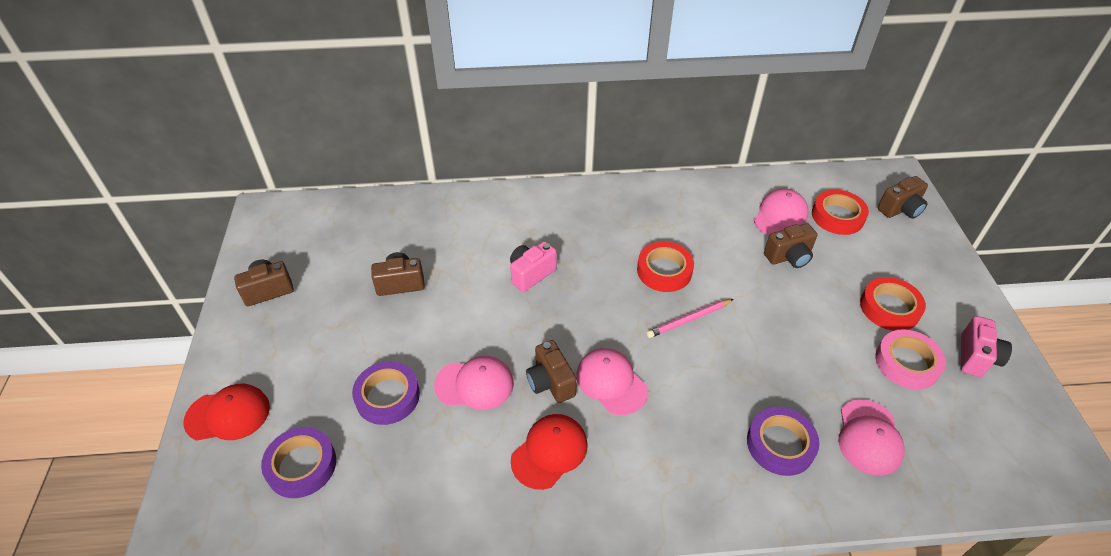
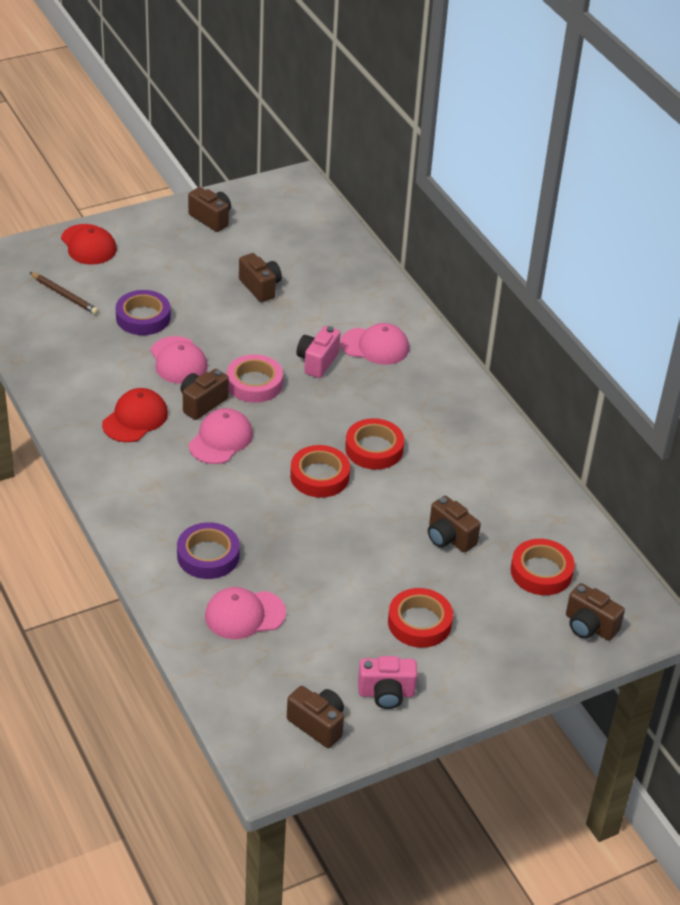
camera: 65 degrees right, 5 degrees down
(301, 465) = (64, 295): purple tape -> brown pencil
(531, 274) = (317, 362): pink camera -> pink camera turned 90 degrees counterclockwise
(549, 452) = (135, 418): red cap -> red cap turned 75 degrees counterclockwise
(688, 320) = (319, 476): pink pencil -> red tape
(780, 216) = (511, 524): pink cap -> pink cap (375, 346)
(907, 363) = (349, 639): pink tape -> pink tape (254, 383)
(1018, 421) = (318, 724): none -> brown camera

